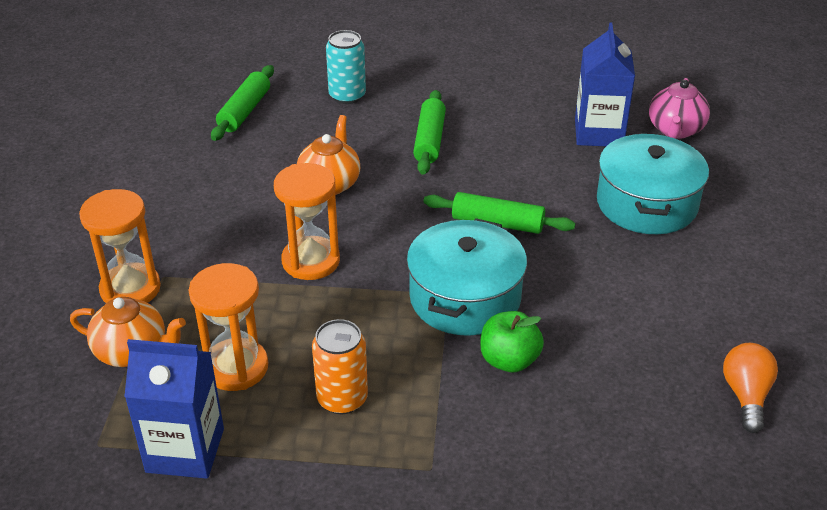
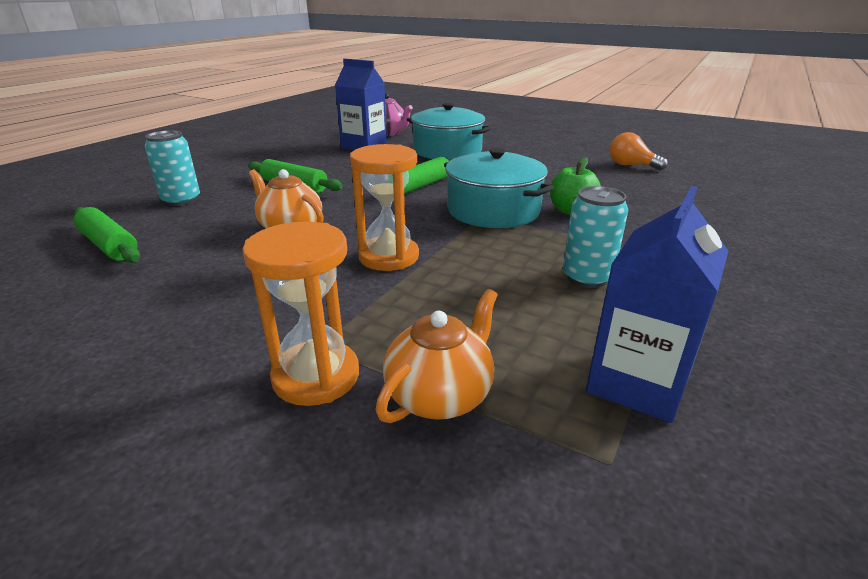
camera: 65 degrees left, 10 degrees down
(236, 367) = (514, 324): orange hourglass -> none
(342, 399) = (587, 277): orange can -> turquoise can

